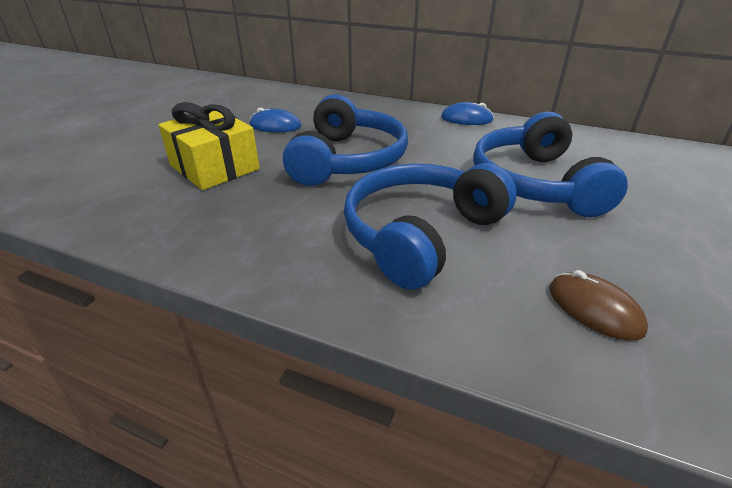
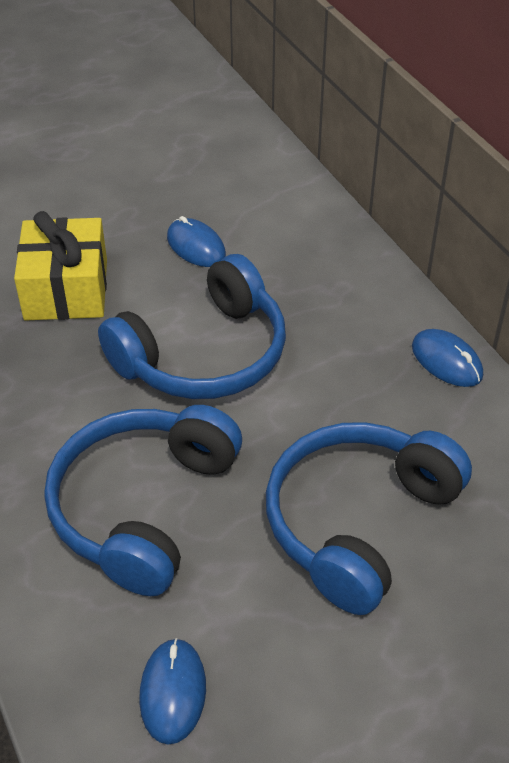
camera: 40 degrees right, 10 degrees up
(421, 234) = (143, 507): blue headphones -> blue headphones turned 60 degrees counterclockwise
(594, 309) = (173, 692): brown mouse -> blue mouse

